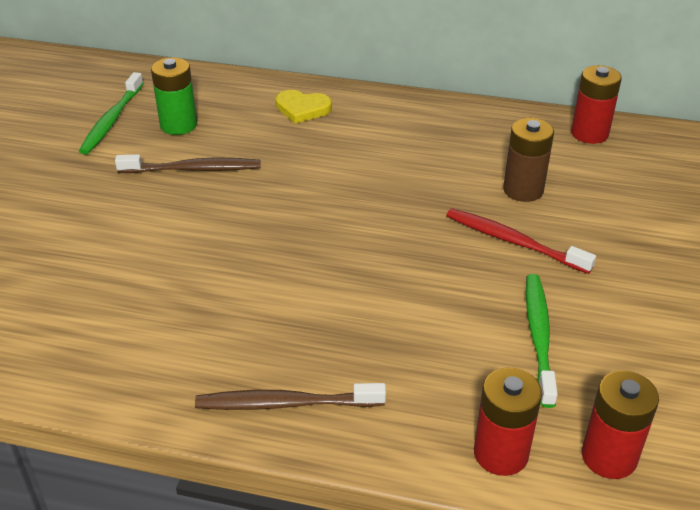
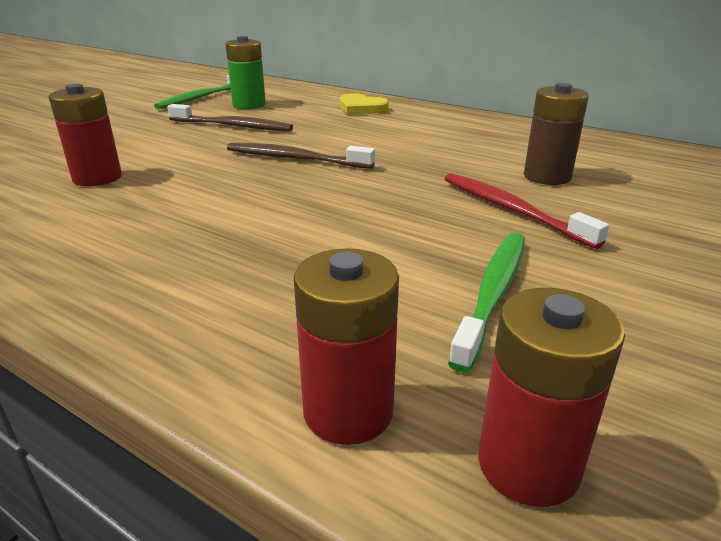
camera: 20 degrees right, 10 degrees down
(285, 403) = (125, 290): brown toothbrush -> brown toothbrush (295, 159)
(589, 133) = (647, 151): red battery -> red battery (97, 178)

